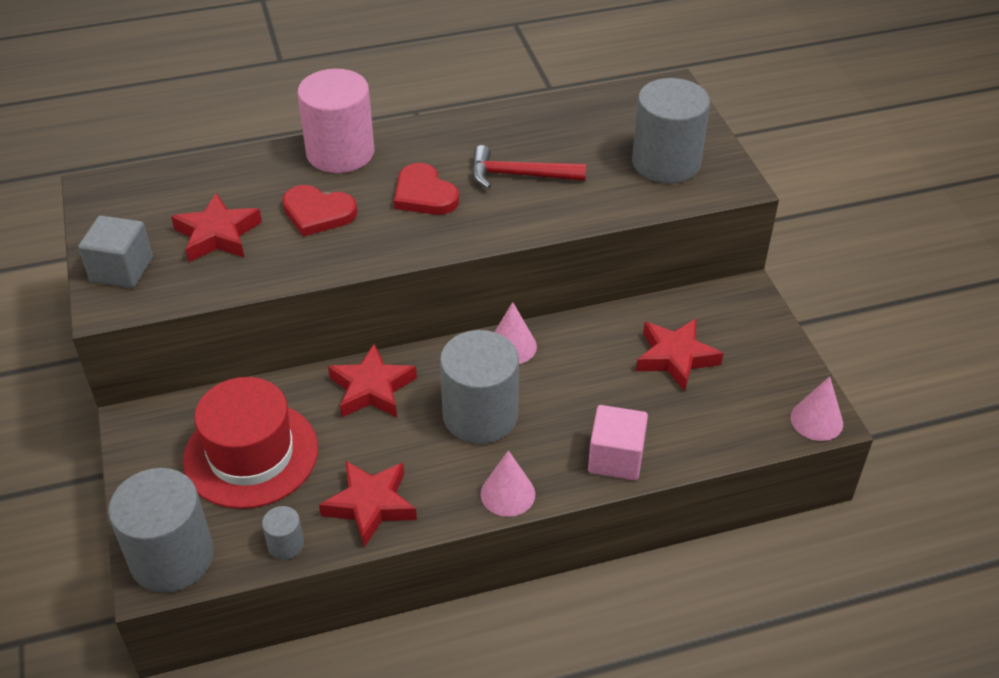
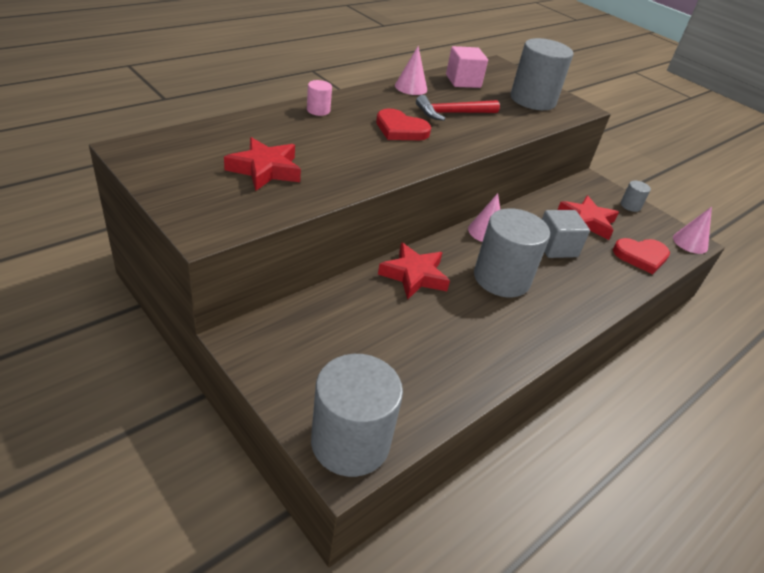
camera: 30 degrees left, 5 degrees down
(122, 269) = (198, 203): grey cube -> grey cube (556, 247)
(251, 454) = (358, 341): red hat -> none
(286, 544) = (437, 404): grey cylinder -> grey cylinder (630, 206)
(318, 213) = (333, 147): red heart -> red heart (641, 256)
(340, 152) = (318, 110): pink cylinder -> pink cylinder, size x0.44
(370, 505) = (477, 357): red star -> none
(507, 494) = (562, 325): pink cone -> pink cone (411, 87)
(616, 458) = (606, 287): pink cube -> pink cube (463, 81)

